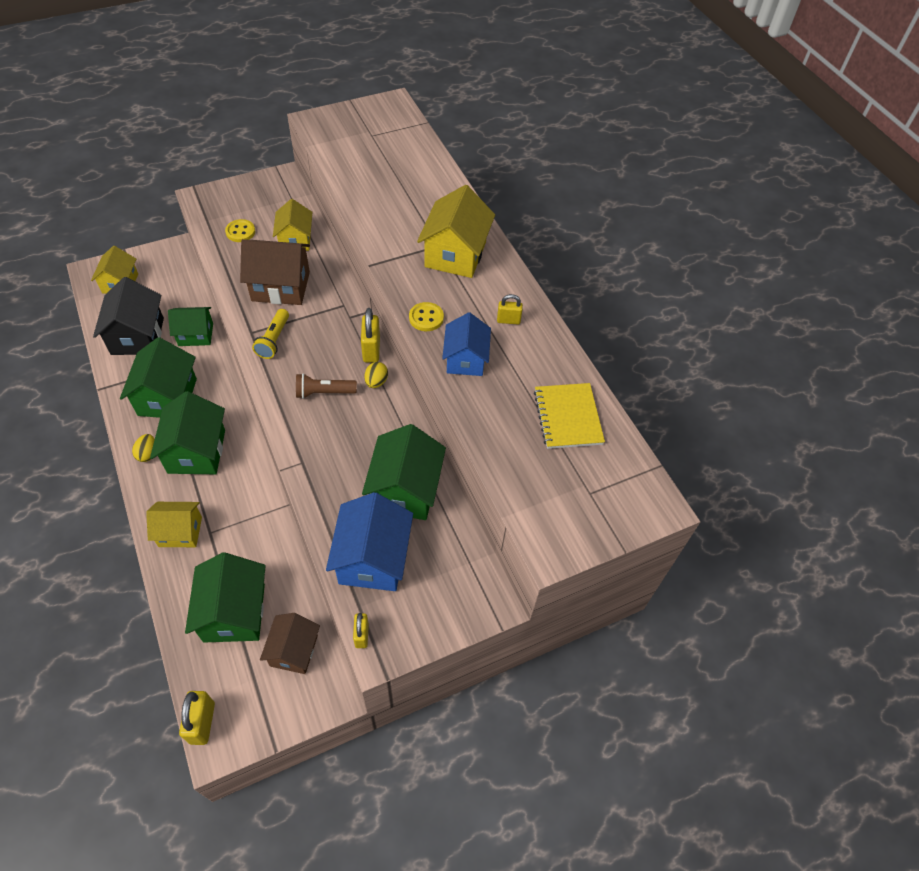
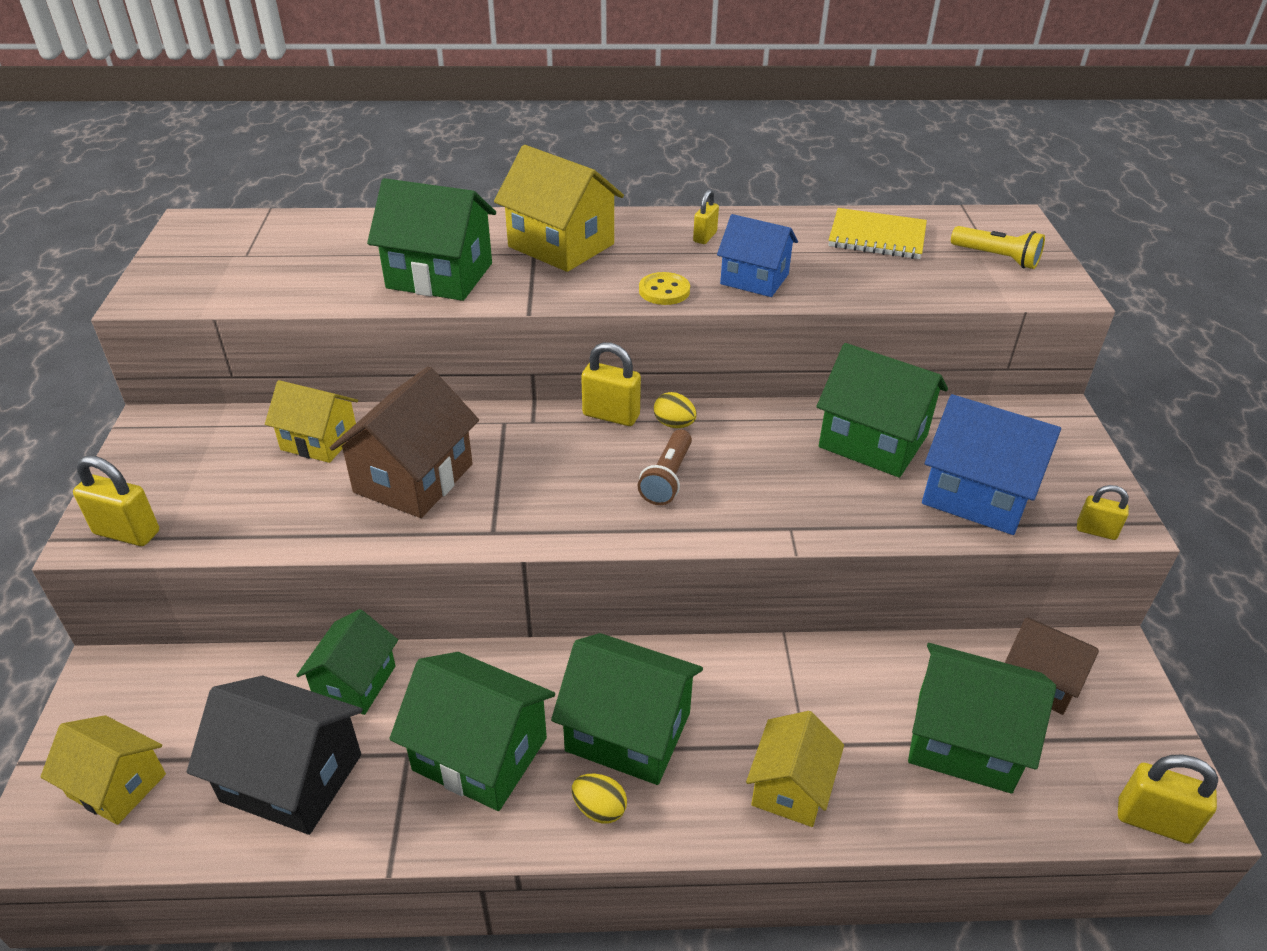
camera: 65 degrees left, 15 degrees down
(205, 206) = (127, 533): none -> yellow padlock
(240, 232) = (240, 500): yellow button -> none
(273, 340) = (527, 509): yellow flashlight -> yellow flashlight (996, 258)
(390, 215) = (440, 276): none -> green house

